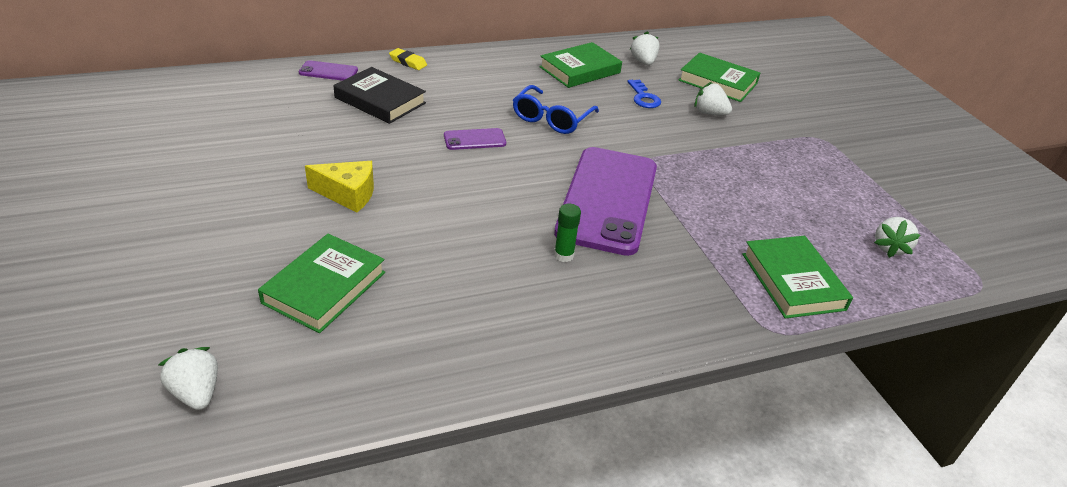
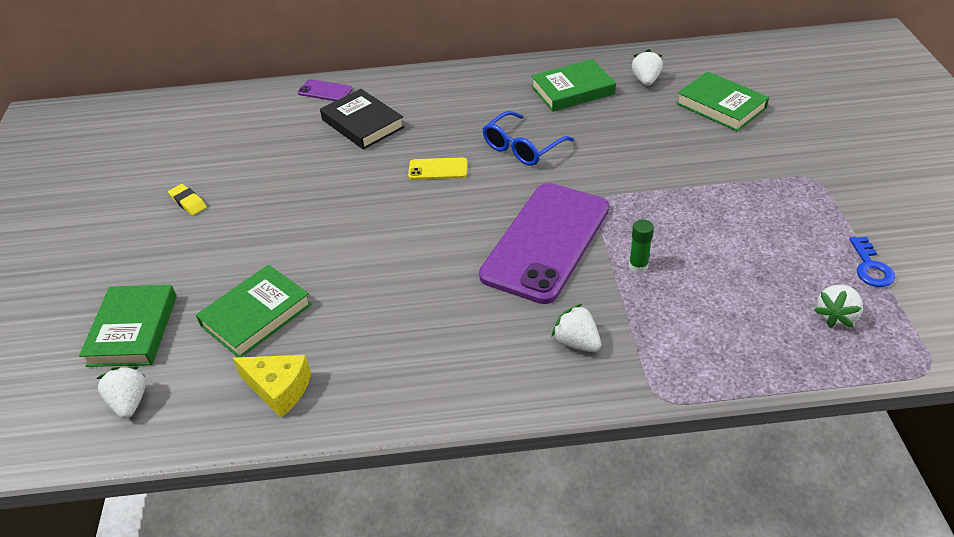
camera: 20 degrees right, 5 degrees up
(348, 194) = (303, 223): yellow cheese -> yellow cheese (279, 389)
(408, 62) = (402, 81): yellow eraser -> yellow eraser (188, 202)
(474, 139) = (438, 169): purple phone -> yellow phone
(564, 255) = (480, 299): green glue stick -> green glue stick (638, 266)
(643, 97) = (629, 124): blue key -> blue key (870, 267)
(709, 113) = (695, 144): white strawberry -> white strawberry (576, 342)
(792, 281) = (706, 346): green book -> green book (133, 330)

